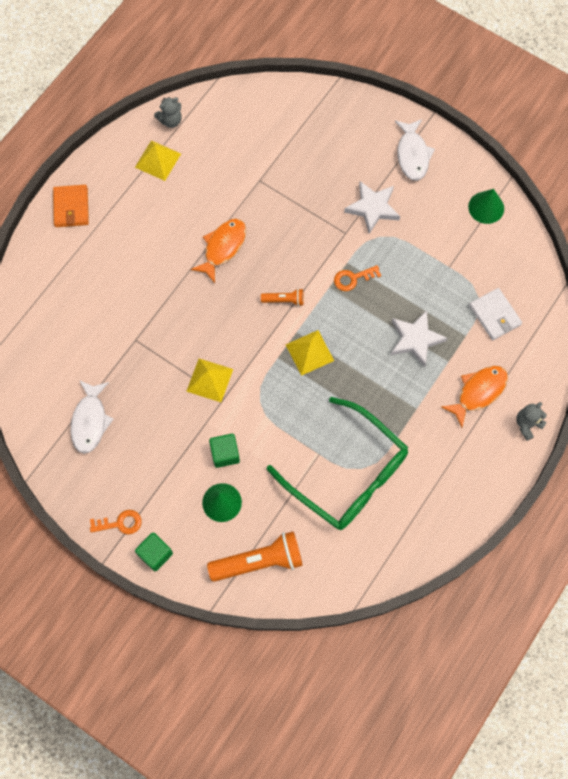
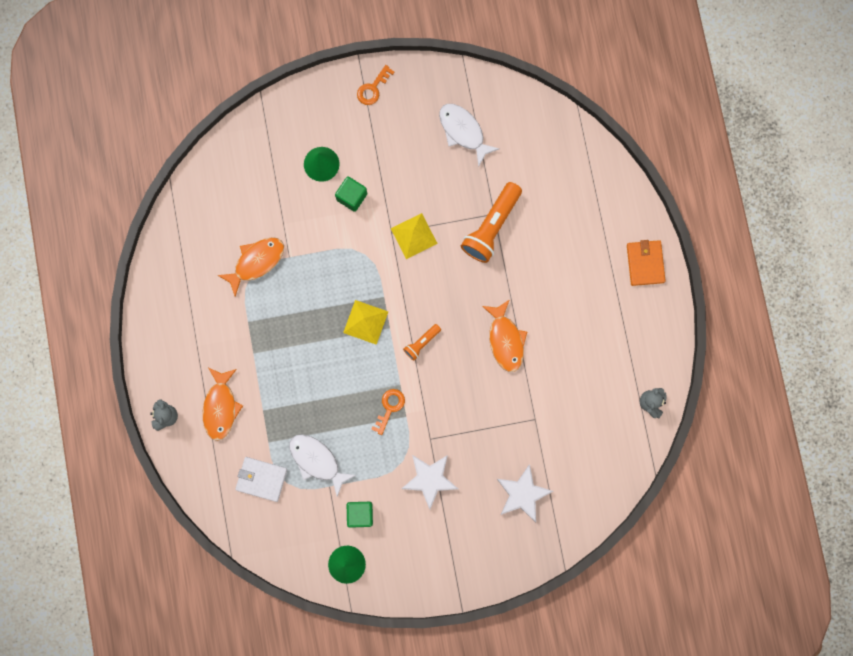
camera: 135 degrees right, 10 degrees up
(71, 207) = (645, 263): orange wallet -> orange wallet turned 45 degrees clockwise
(155, 554) = (330, 92): green cube -> green cube (360, 514)
(157, 160) = (625, 361): yellow pyramid -> none
(259, 561) = (259, 150): orange flashlight -> orange flashlight (491, 227)
(348, 474) = (256, 262): green glasses -> orange fish
(412, 155) = (443, 555): white fish -> white fish (317, 461)
(415, 339) = (301, 404): white star -> white star (522, 494)

